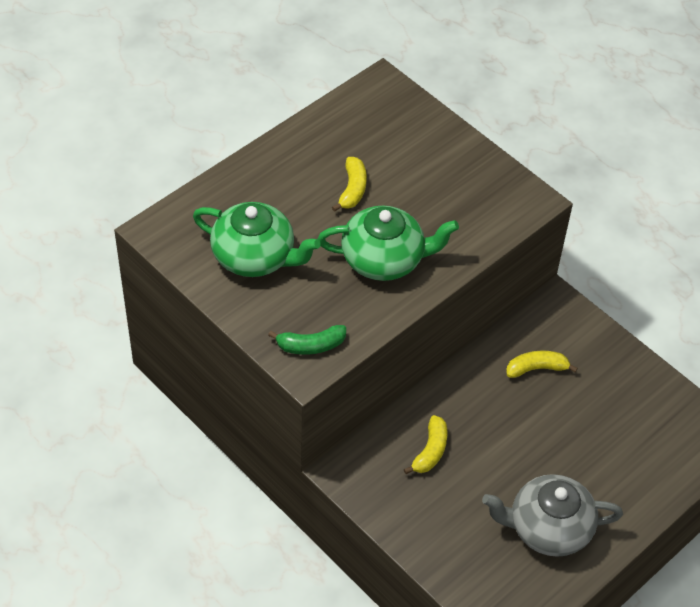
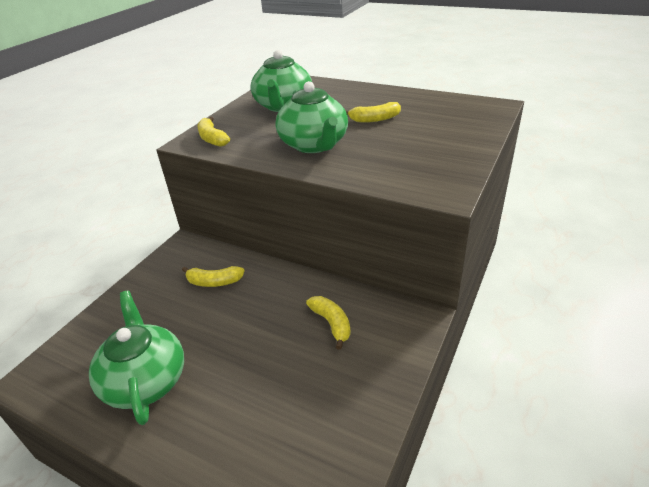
camera: 75 degrees right, 15 degrees down
(311, 345) = (212, 139): green banana -> yellow banana
(548, 528) = (146, 380): grey teapot -> green teapot

